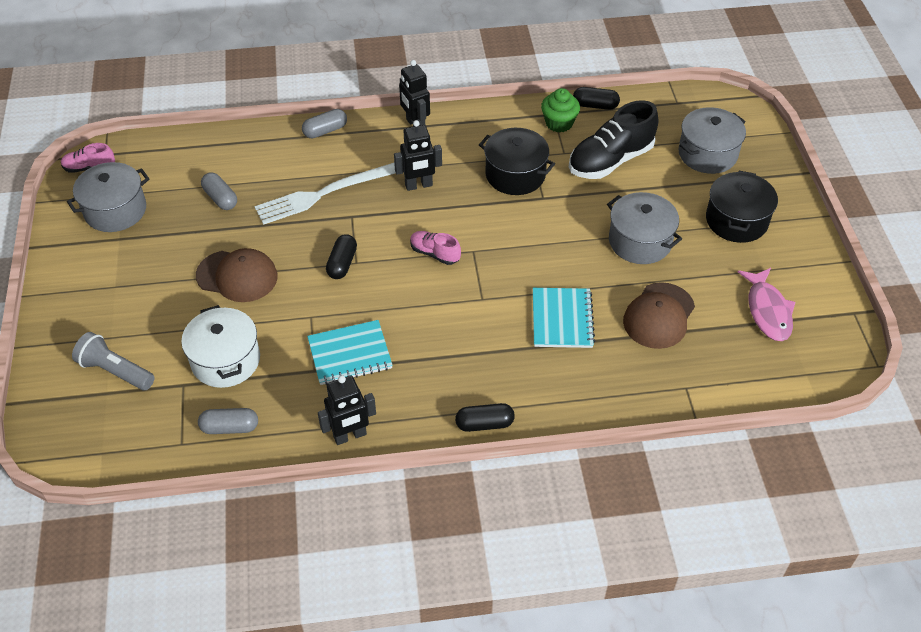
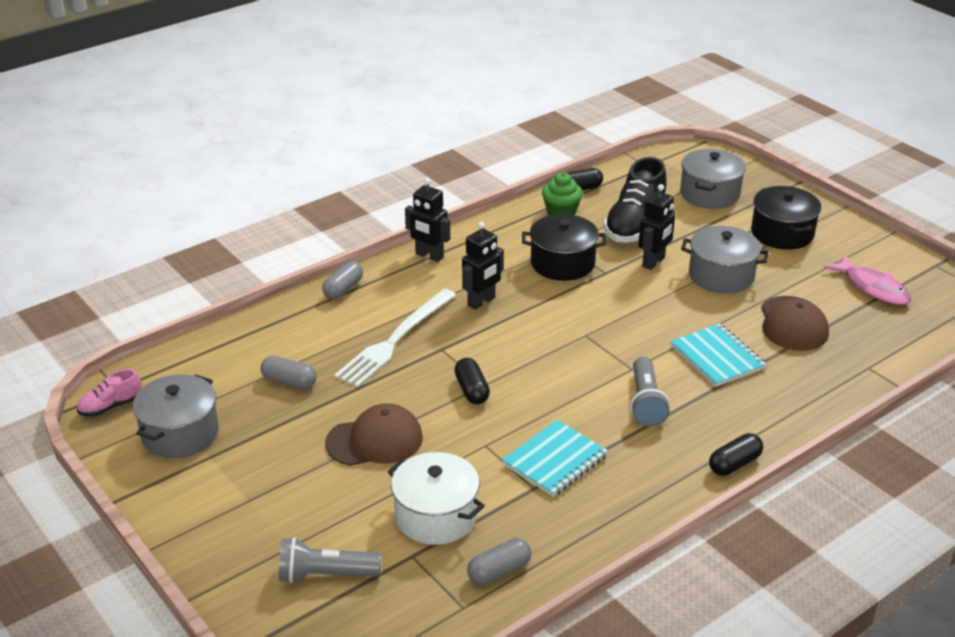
camera: 30 degrees left, 15 degrees down
(350, 436) = (624, 526): black robot -> black robot (653, 262)
(435, 253) = (552, 349): pink shoe -> none
(465, 335) = (646, 402): none -> grey flashlight

